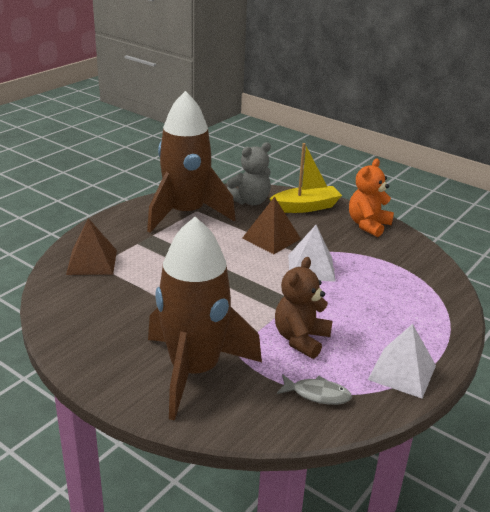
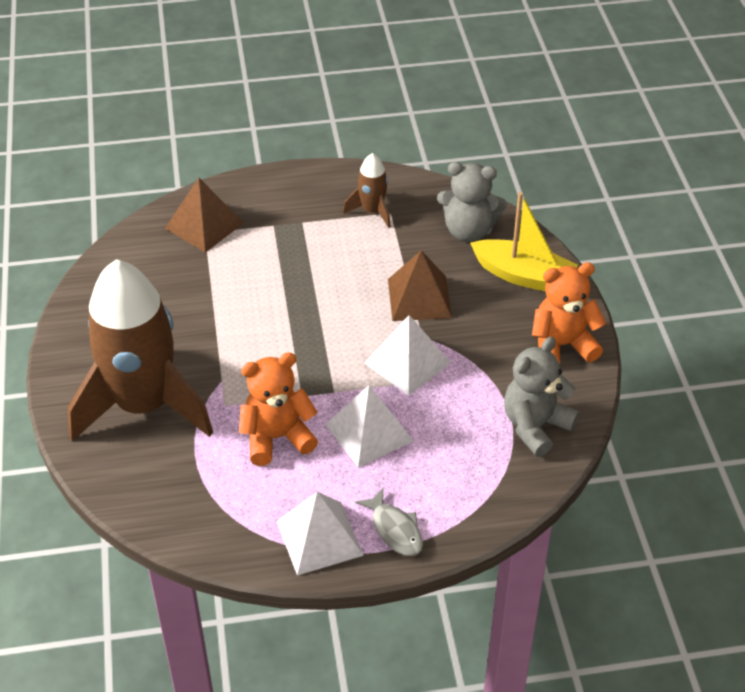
camera: 45 degrees right, 15 degrees up
(186, 214) = (372, 211): brown rocket -> brown rocket, size x0.42
(301, 339) = (277, 438): brown teddy bear -> orange teddy bear
(317, 394) = (211, 502): grey fish -> grey fish (395, 529)
(343, 308) = (369, 432): none -> white pyramid
(412, 262) = (535, 426): none -> grey teddy bear

